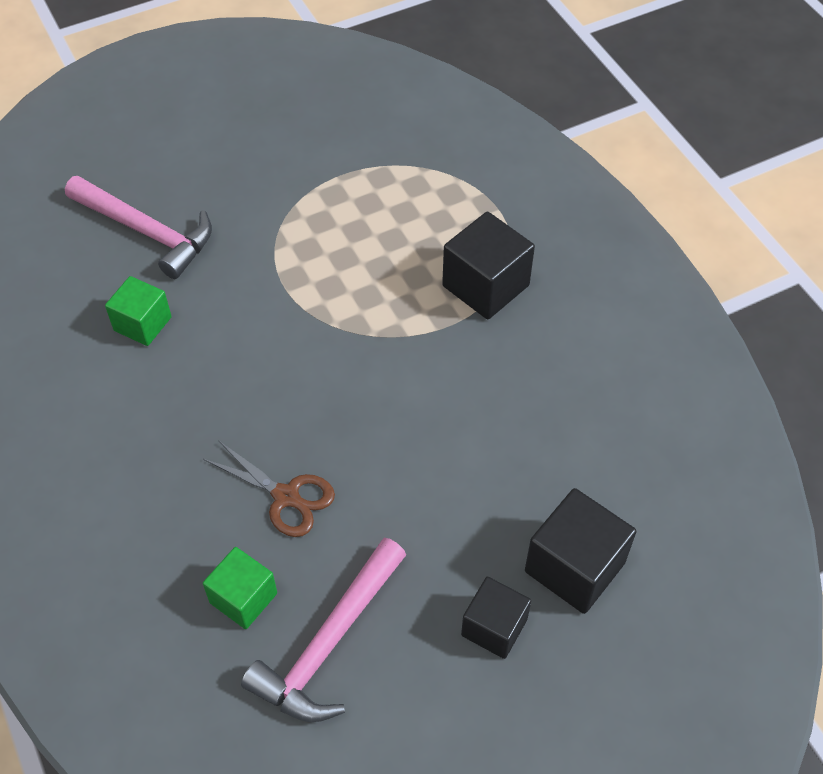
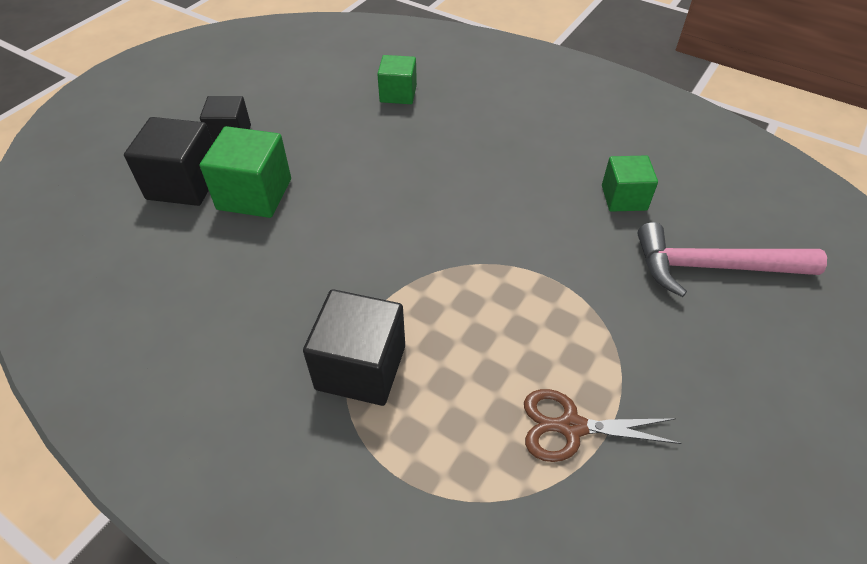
camera: 150 degrees right, 5 degrees down
(286, 496) = (414, 144): brown scissors -> brown scissors (571, 427)
(329, 642) = (331, 95): pink hammer -> none
(501, 510) = (254, 194): none -> green cube

